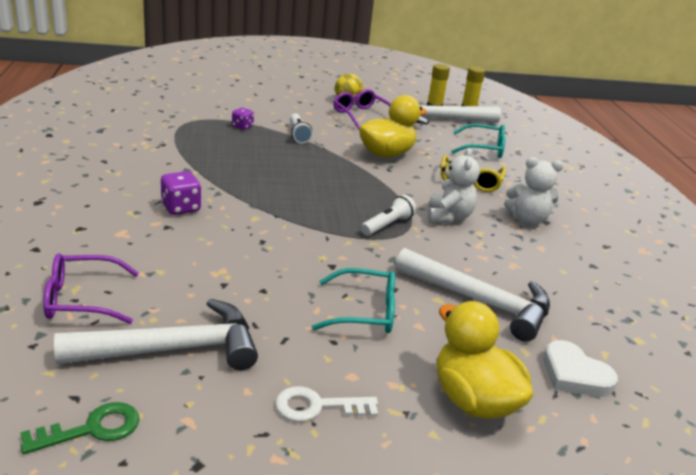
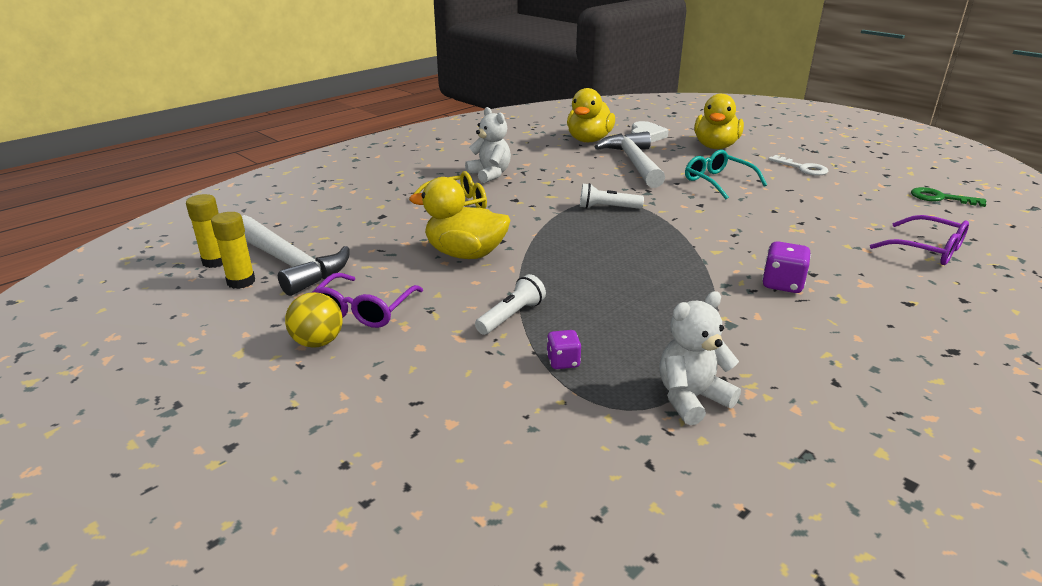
camera: 125 degrees left, 0 degrees up
(172, 349) = (870, 208): white hammer -> none
(448, 217) = (545, 195): white teddy bear -> white teddy bear (691, 398)
(484, 149) = (355, 221): turquoise glasses -> none
(591, 322) = (589, 140): none -> yellow duck

